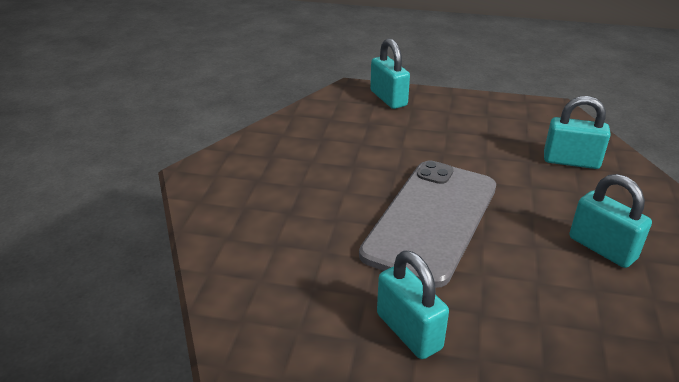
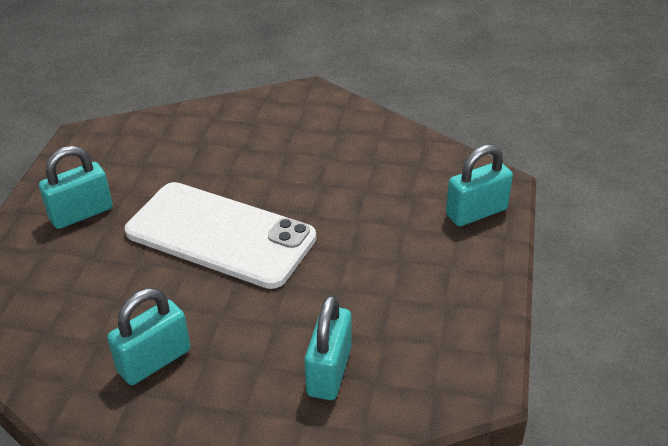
camera: 90 degrees right, 5 degrees up
(431, 220) = (220, 235): grey phone -> white phone

